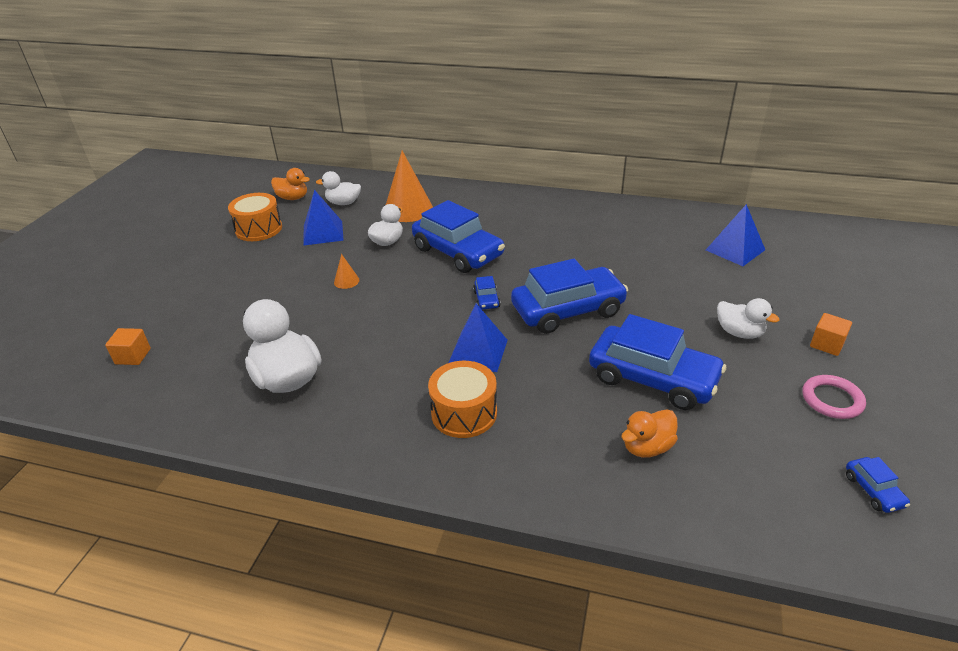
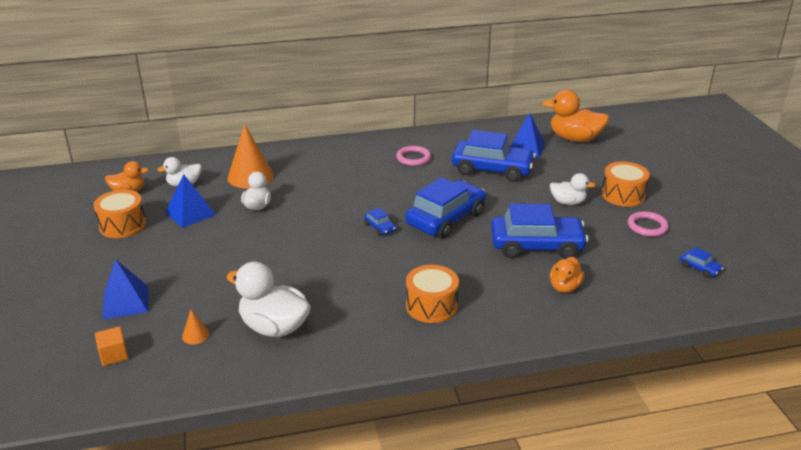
camera: 30 degrees left, 5 degrees down
(346, 281) = (251, 245): orange cone -> orange cone (195, 335)
(458, 252) = (325, 199): blue car -> blue car (492, 169)
(478, 352) = (405, 264): blue pyramid -> blue pyramid (125, 302)
(589, 229) = (413, 158): none -> pink ring
(811, 252) = (574, 139): none -> orange duck
(827, 344) = (623, 195): orange cube -> orange drum

